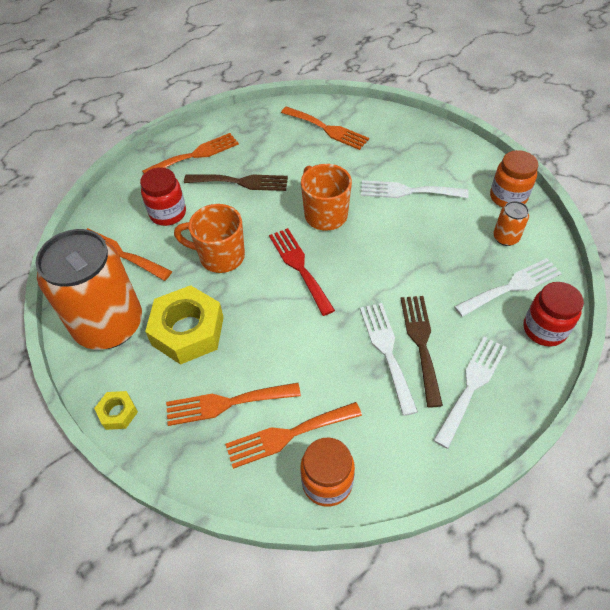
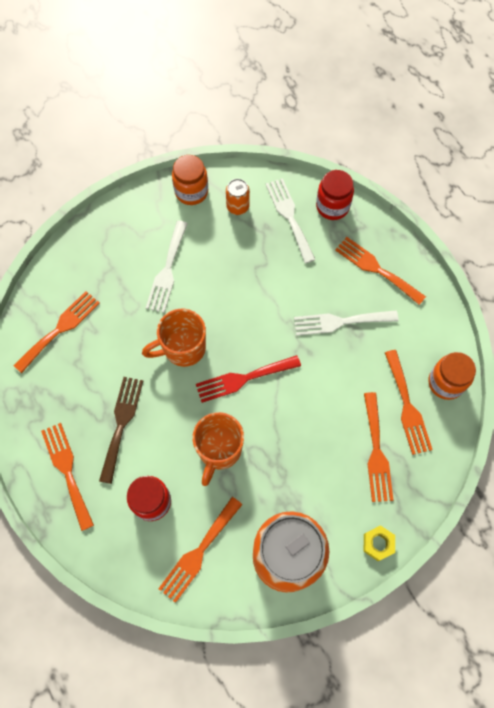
camera: 85 degrees left, 15 degrees up
(188, 331) = (301, 482): yellow nut -> none
(421, 343) = (335, 295): brown fork -> none
(471, 386) = (376, 269): white fork -> orange fork

